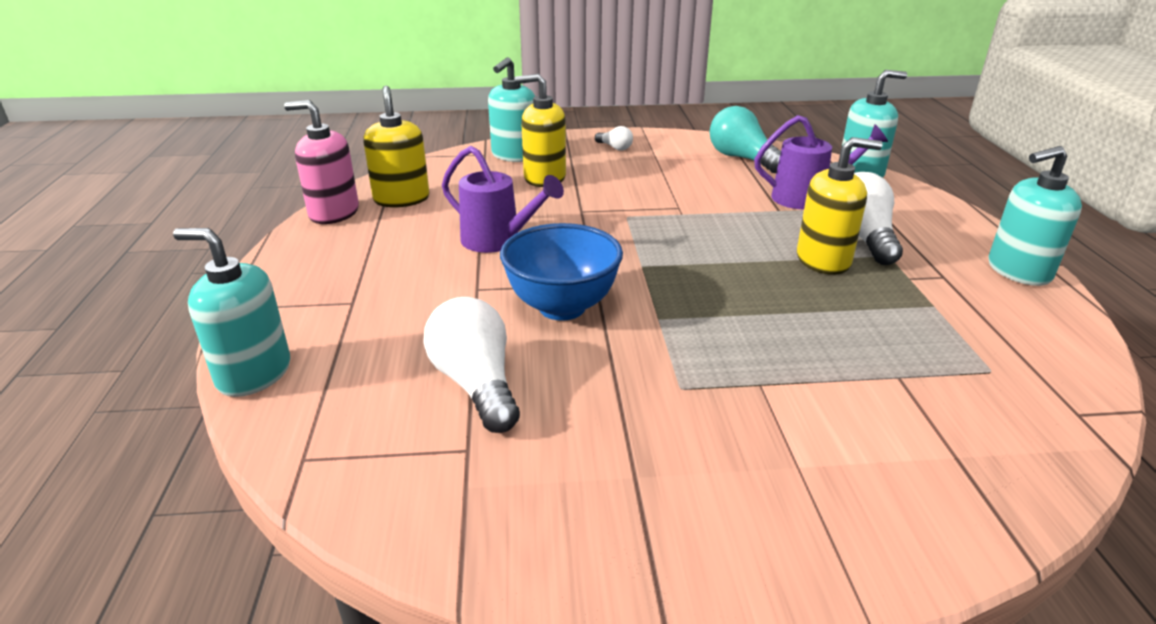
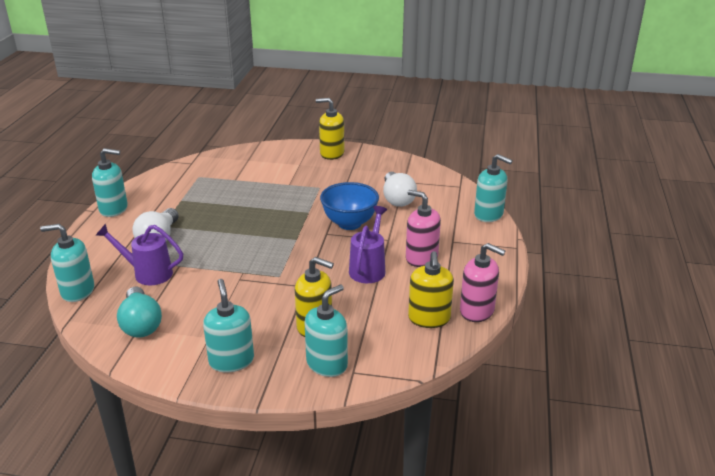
camera: 165 degrees left, 0 degrees up
(413, 266) = (421, 258): none -> pink soap dispenser
(498, 241) = (369, 268): purple watering can -> purple watering can turned 60 degrees clockwise
(615, 147) = (231, 361): white light bulb -> turquoise soap dispenser
(823, 260) = (199, 228): yellow soap dispenser -> yellow soap dispenser (331, 153)

